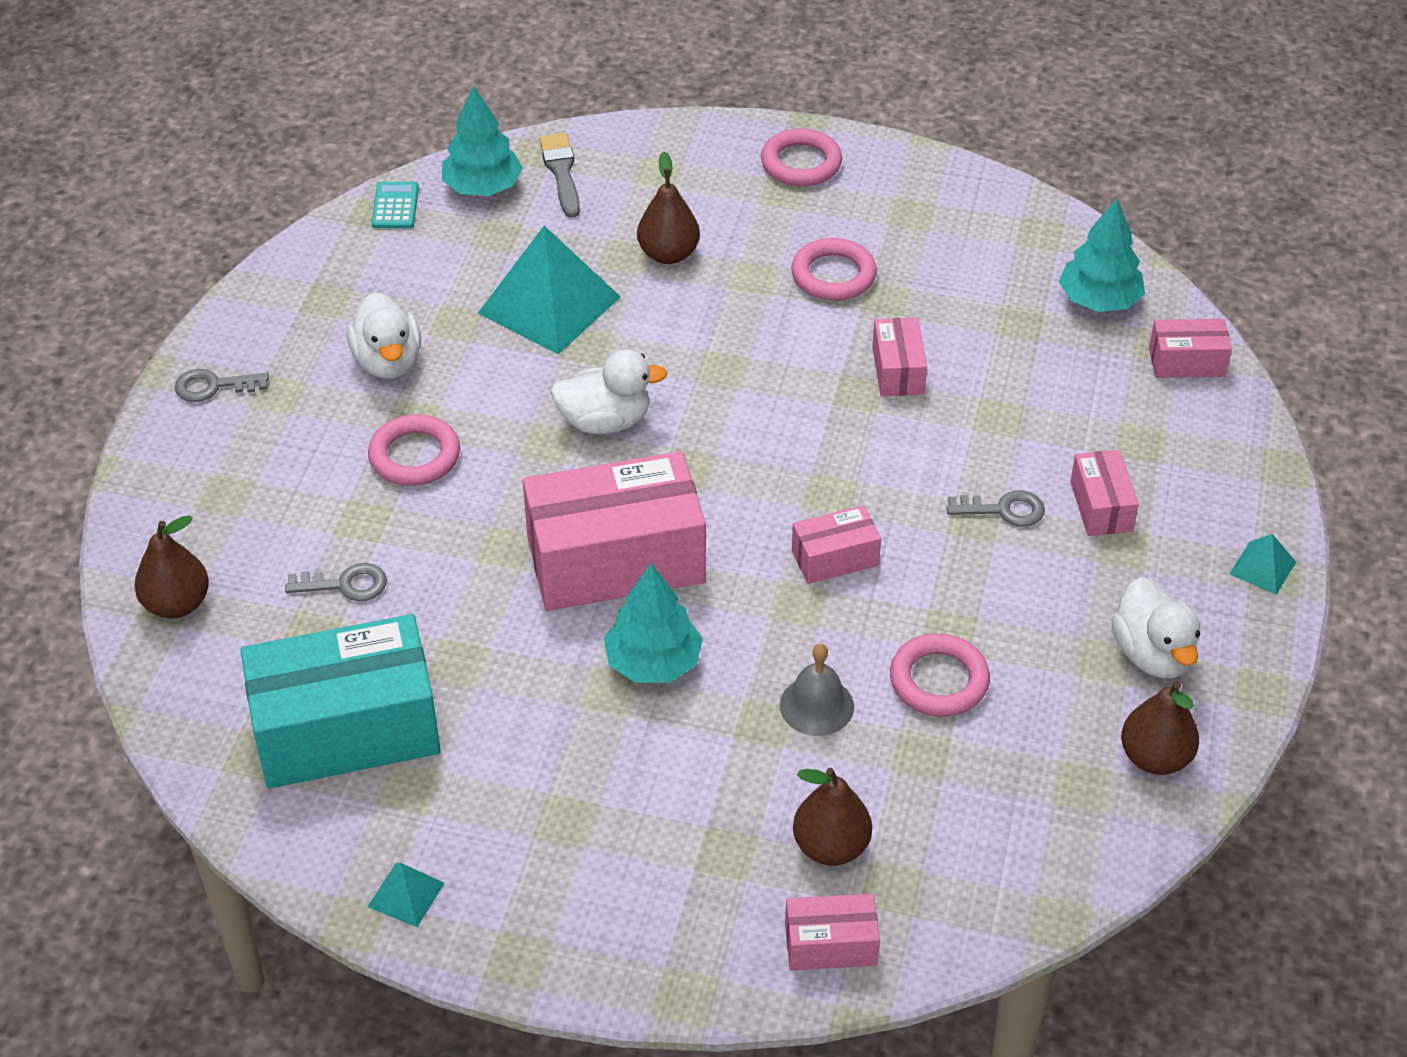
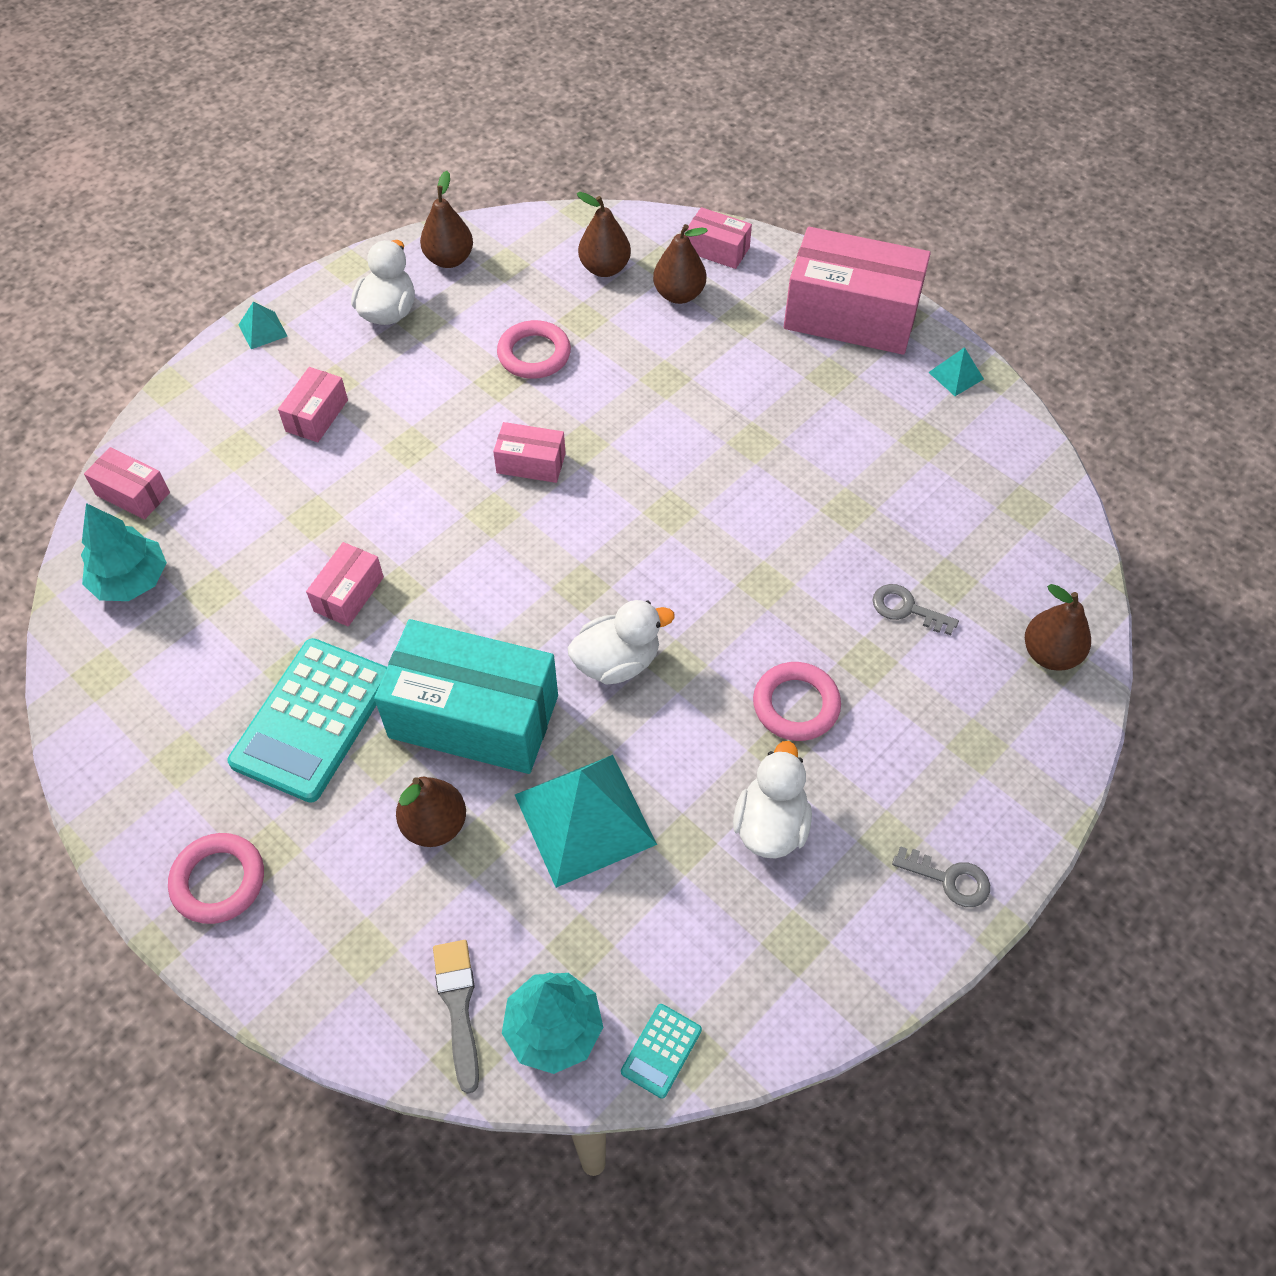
camera: 150 degrees left, 10 degrees up
(346, 729) = (952, 495): turquoise box -> turquoise box (473, 716)
(561, 172) = (458, 1006): grey brush -> grey brush turned 150 degrees clockwise
(605, 421) = (617, 662): white duck -> white duck turned 135 degrees clockwise
(615, 560) = (688, 534): pink box -> pink box (851, 316)
(653, 662) = (711, 447): turquoise tree -> none
(816, 705) = (624, 373): grey bell -> none
(833, 275) = (312, 720): pink ring -> turquoise calculator
(954, 840) = (605, 268): none -> brown pear
(1004, 510) = (383, 443): grey key -> none

